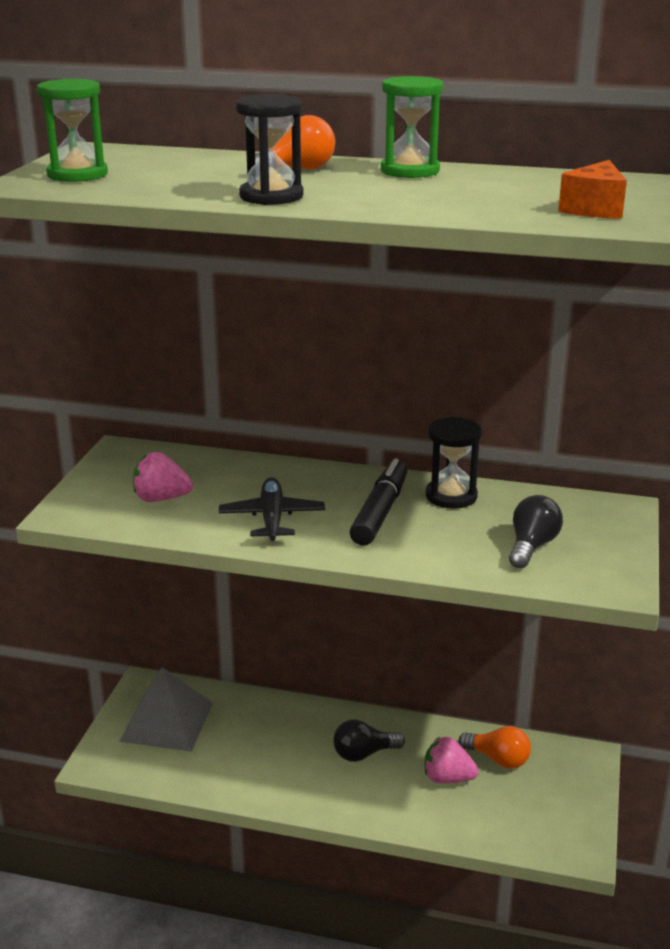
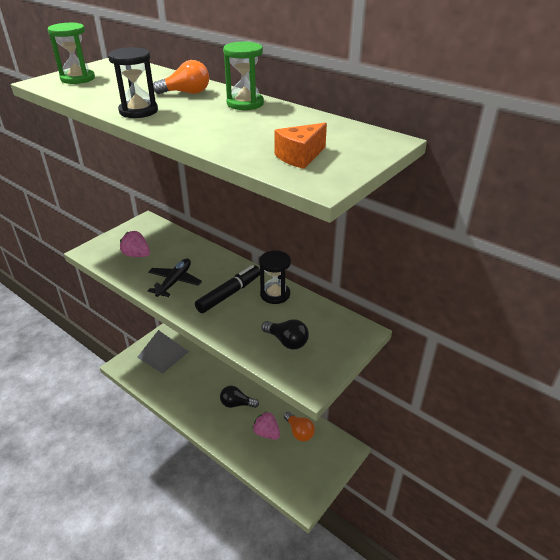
camera: 25 degrees right, 10 degrees up
(531, 546) = (287, 341): black light bulb -> black light bulb turned 75 degrees clockwise

